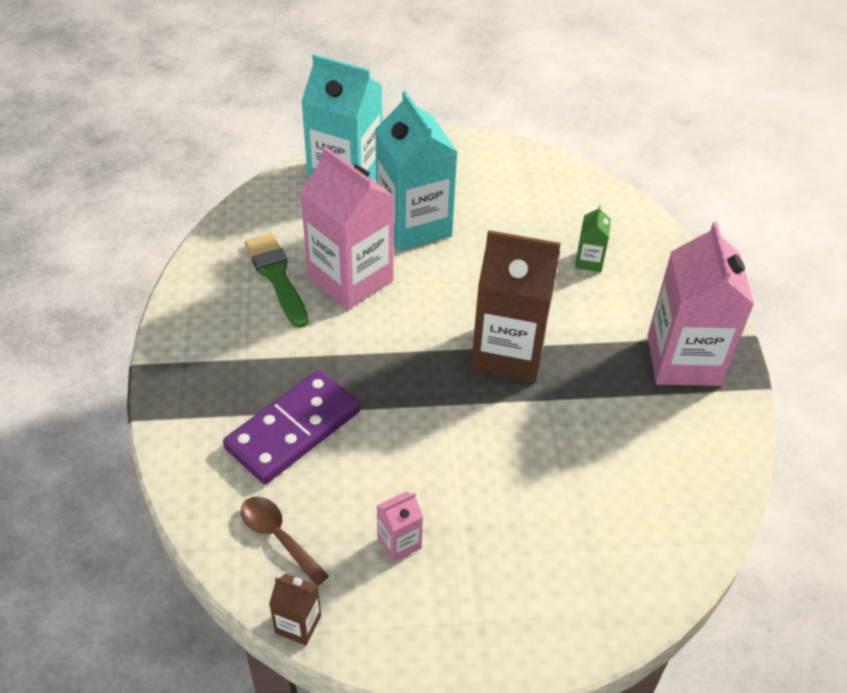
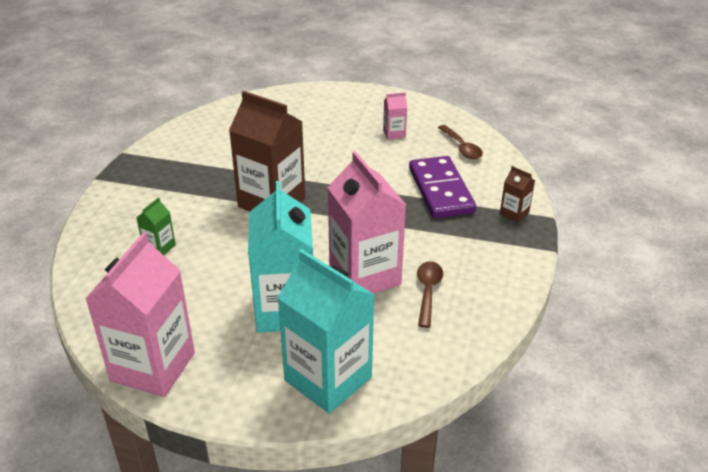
camera: 160 degrees left, 10 degrees down
(277, 276) = (428, 291): green brush -> brown spoon
(293, 430) = (440, 190): purple domino -> purple domino turned 75 degrees counterclockwise
(298, 624) = (458, 118): brown carton -> brown carton (514, 213)
(683, 360) = (158, 175): pink carton -> pink carton (153, 367)

